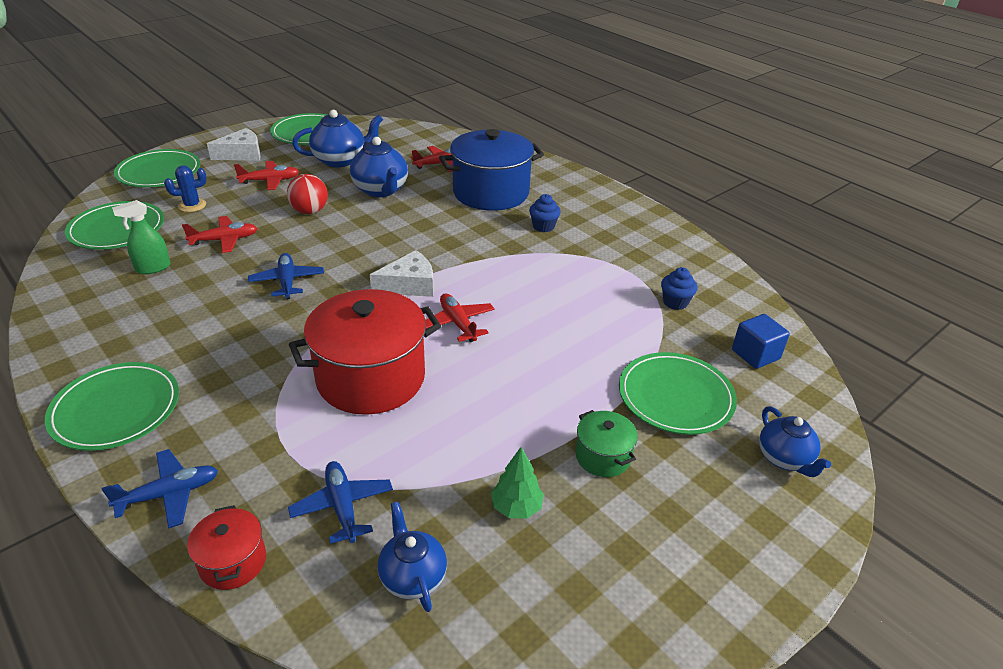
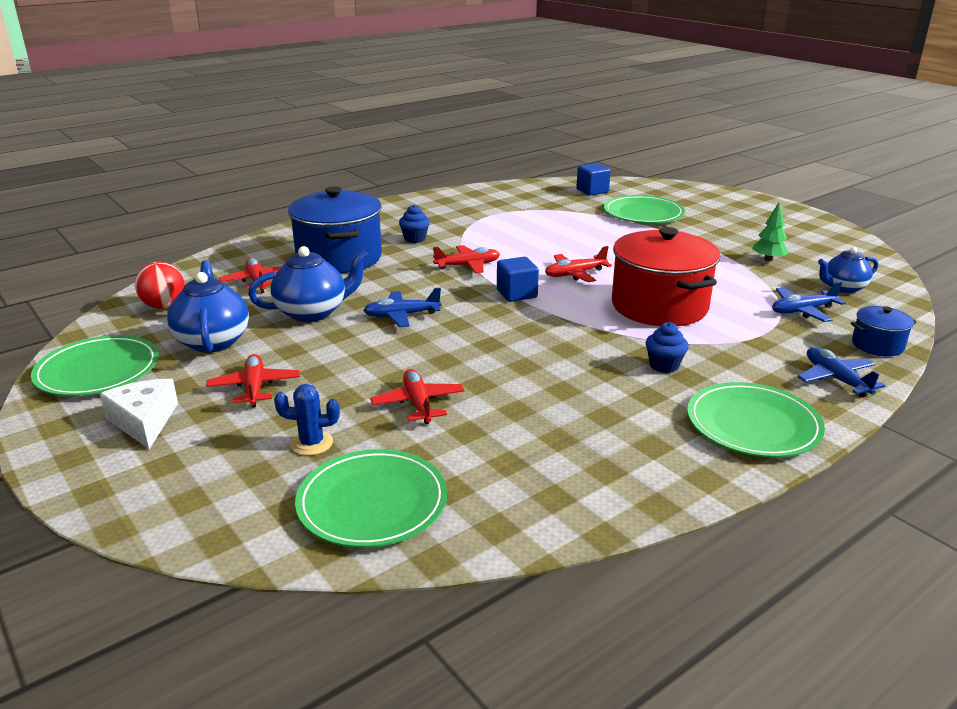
camera: 85 degrees left, 10 degrees down
(153, 268) = (485, 448): green spray bottle -> none
(159, 172) = (173, 497): green plate -> none
(192, 205) = (311, 443): blue cactus -> blue cactus turned 75 degrees counterclockwise
(233, 562) = (877, 345): red pot -> blue pot
(287, 281) = (513, 354): blue plane -> blue plane (401, 315)
(310, 211) = (354, 352): red ball -> red ball (164, 306)
(409, 285) = (516, 294): white cheese -> blue cube
(477, 257) = (468, 265): none -> red plane
(603, 456) = (710, 235): green pot -> none
(675, 302) = (534, 205): blue cupcake -> blue cupcake (664, 366)
(784, 459) = (688, 195): blue teapot -> none

